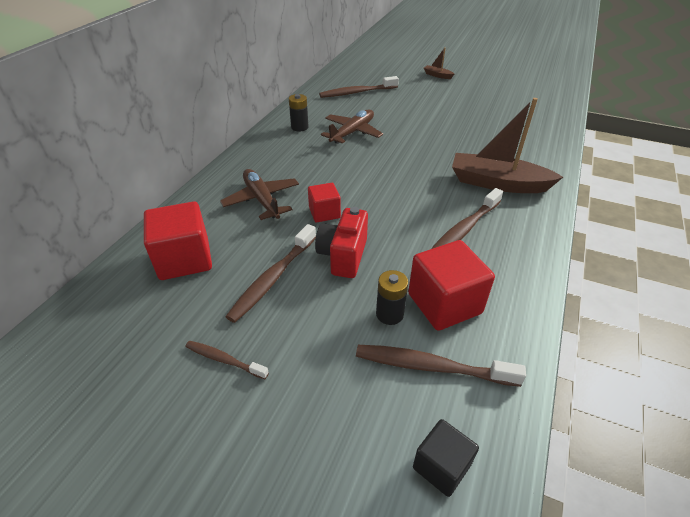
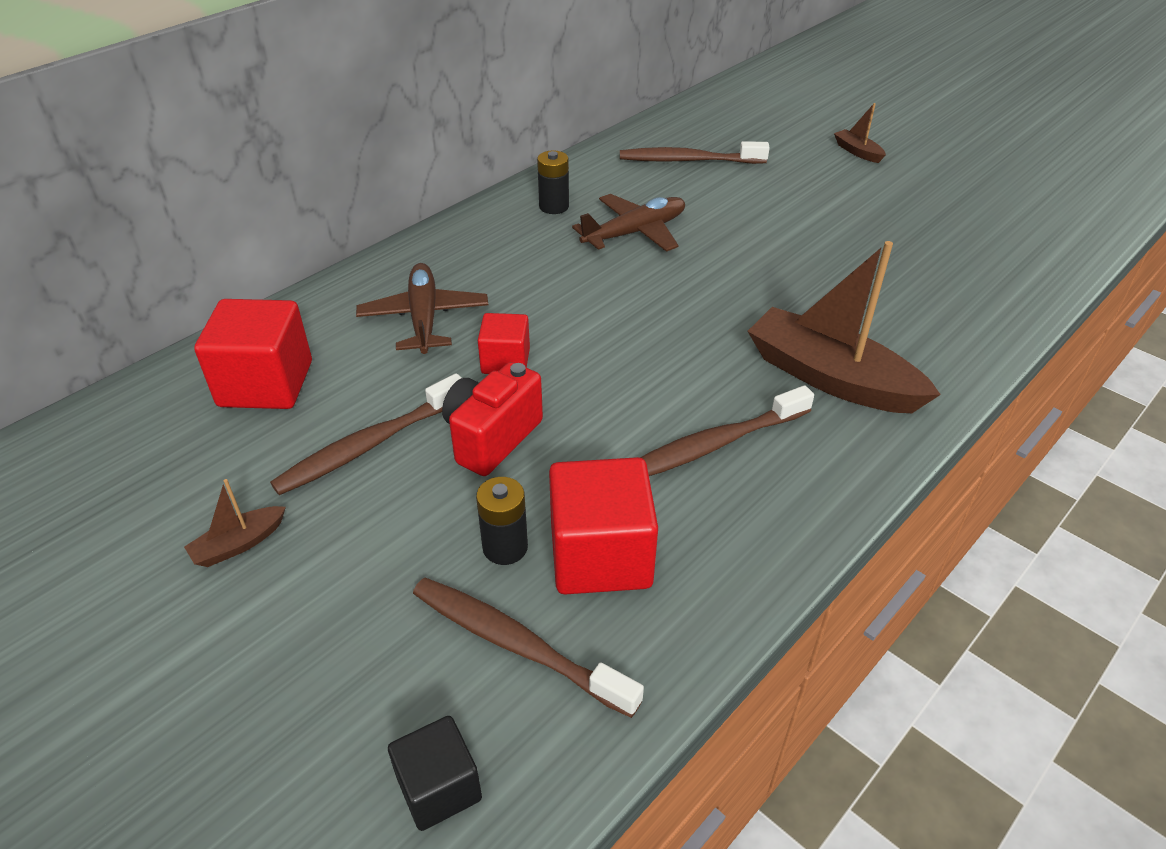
camera: 20 degrees right, 0 degrees up
(224, 360) = (238, 544): brown toothbrush -> brown boat

